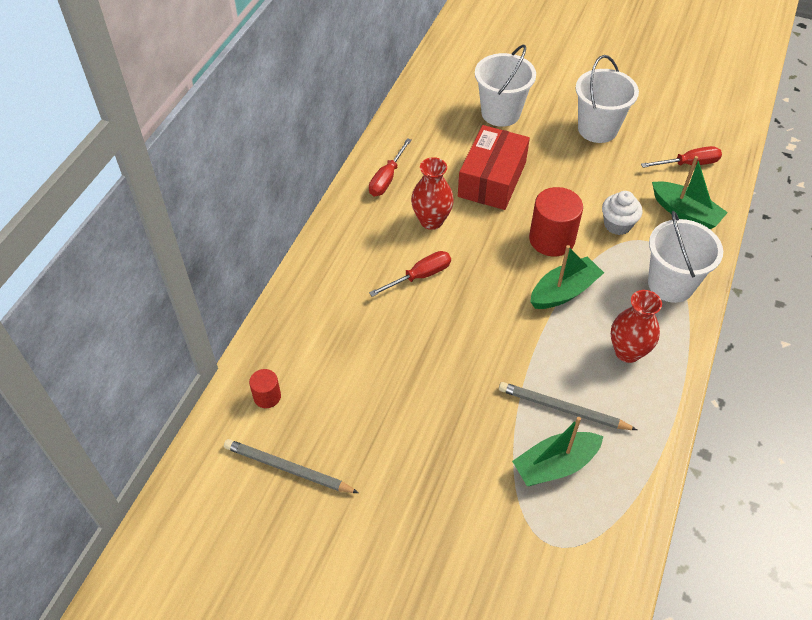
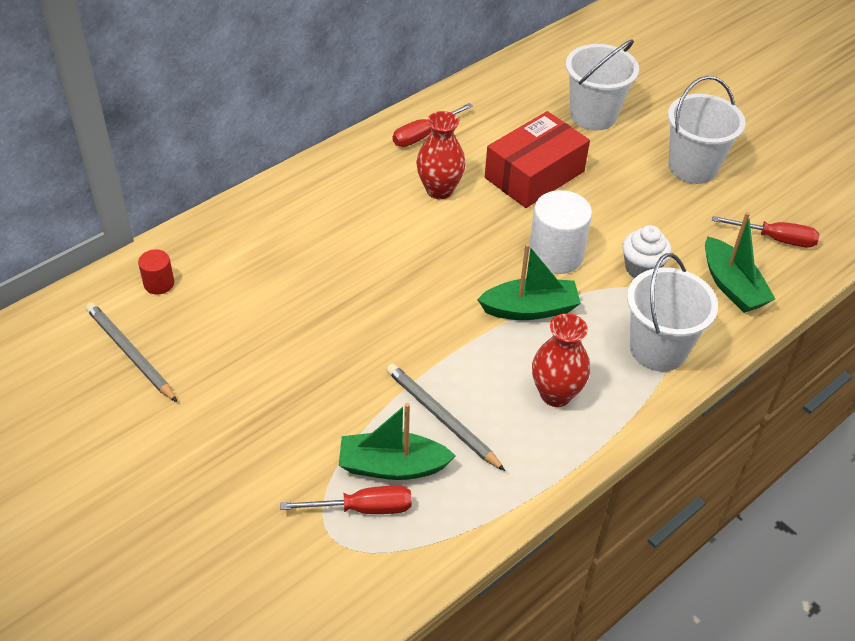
camera: 25 degrees right, 5 degrees down
(420, 276) = (388, 236): red screwdriver -> red screwdriver (363, 508)
(551, 239) = (555, 254): red cylinder -> white cylinder

